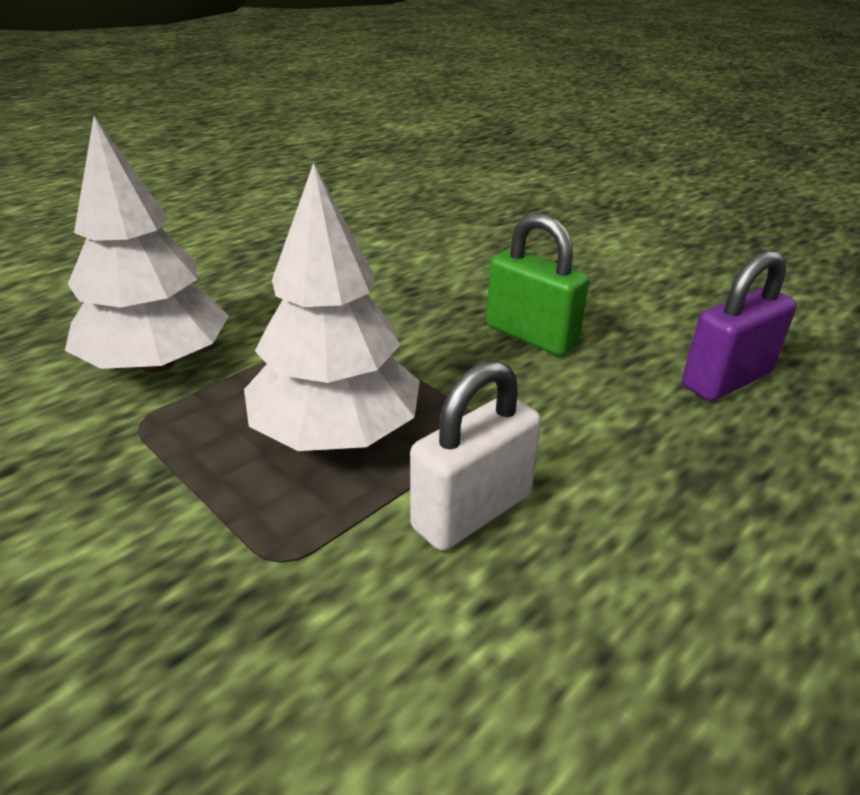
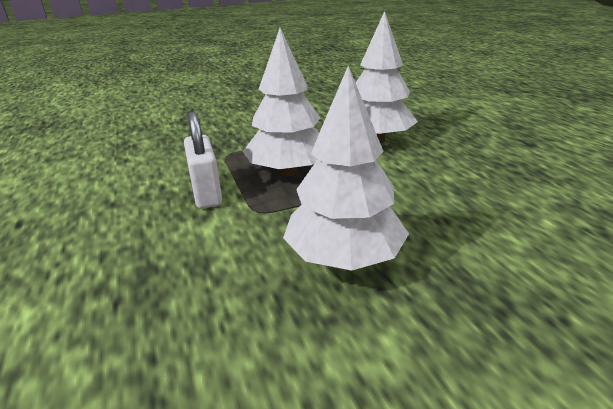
camera: 115 degrees right, 5 degrees down
(531, 336) = (344, 257): green padlock -> white tree
(726, 379) = (209, 349): purple padlock -> none

